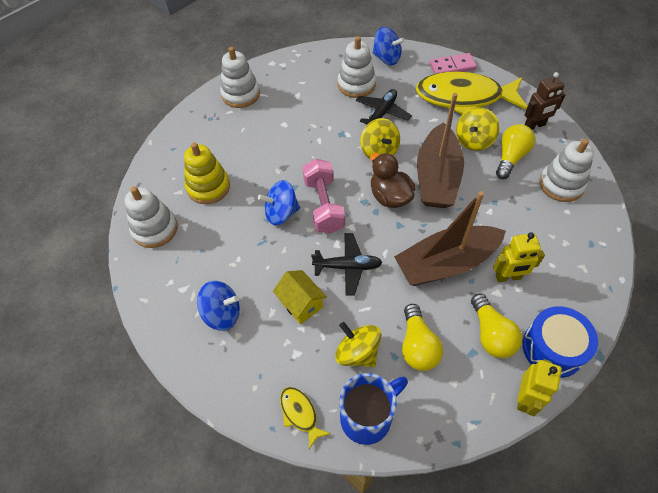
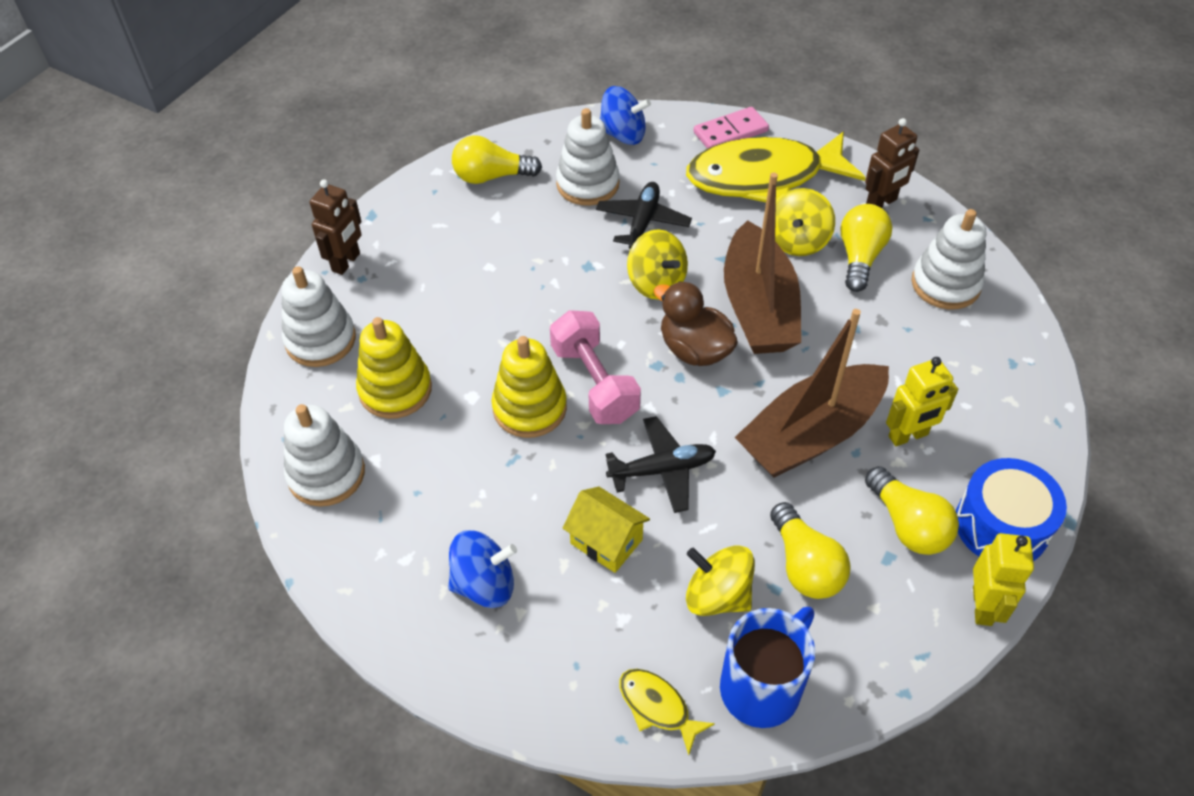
camera: 15 degrees left, 5 degrees down
(205, 108) = (346, 262): none -> brown robot
(240, 94) = (401, 231): white stacking toy -> white stacking toy (320, 340)
(281, 213) = (529, 408): blue spinning top -> yellow stacking toy
(302, 71) = (491, 176): none -> yellow light bulb

